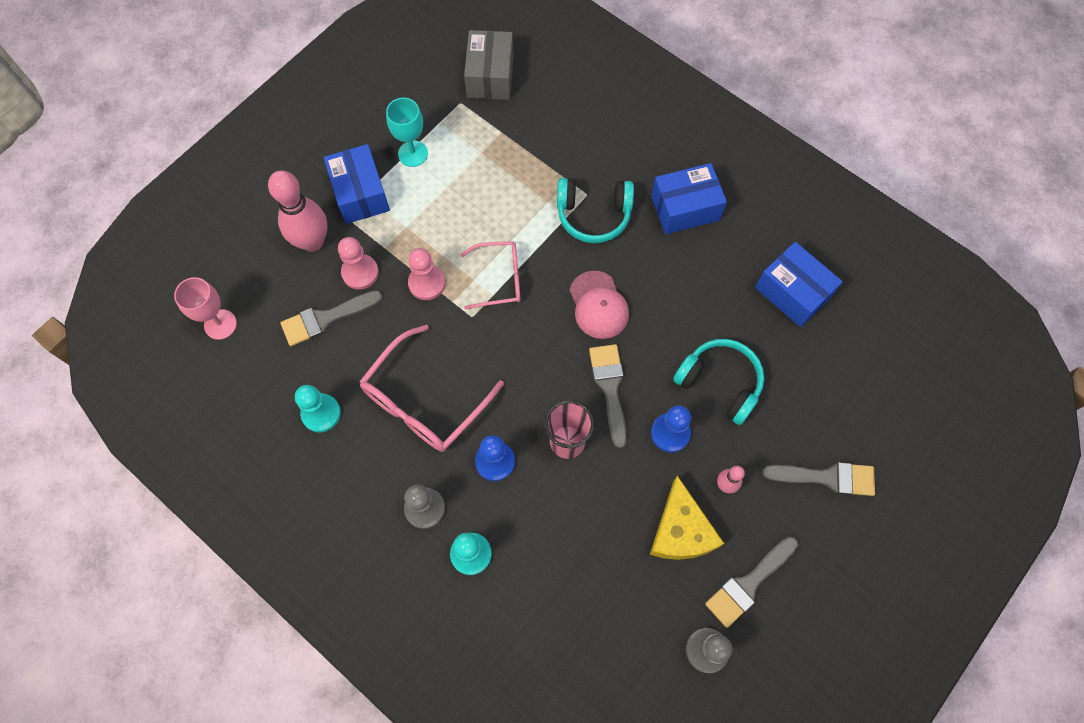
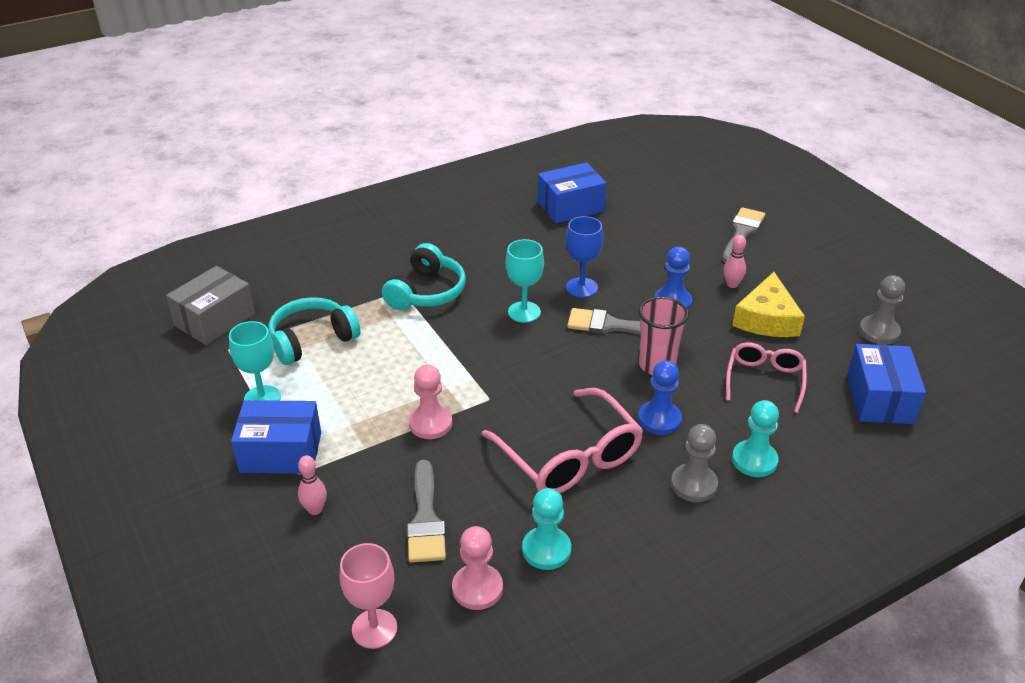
camera: 70 degrees left, 30 degrees down
(312, 241) = (315, 509): pink bowling pin -> pink bowling pin, size x0.48
(360, 272) = (384, 475): pink pawn -> pink pawn (477, 588)
(490, 76) = (215, 320): grey box -> grey box turned 75 degrees counterclockwise
(499, 279) = (458, 369): pink glasses -> pink glasses (764, 380)
(598, 305) = (524, 312): pink cap -> turquoise goblet
(657, 343) = (581, 287): none -> blue goblet
(681, 530) = (767, 319): yellow cheese -> yellow cheese turned 90 degrees clockwise
(685, 208) = (455, 239): blue box -> blue box (880, 399)
(720, 383) = (636, 263): turquoise headphones -> turquoise headphones (312, 340)
(748, 584) = (824, 295): grey brush -> none

